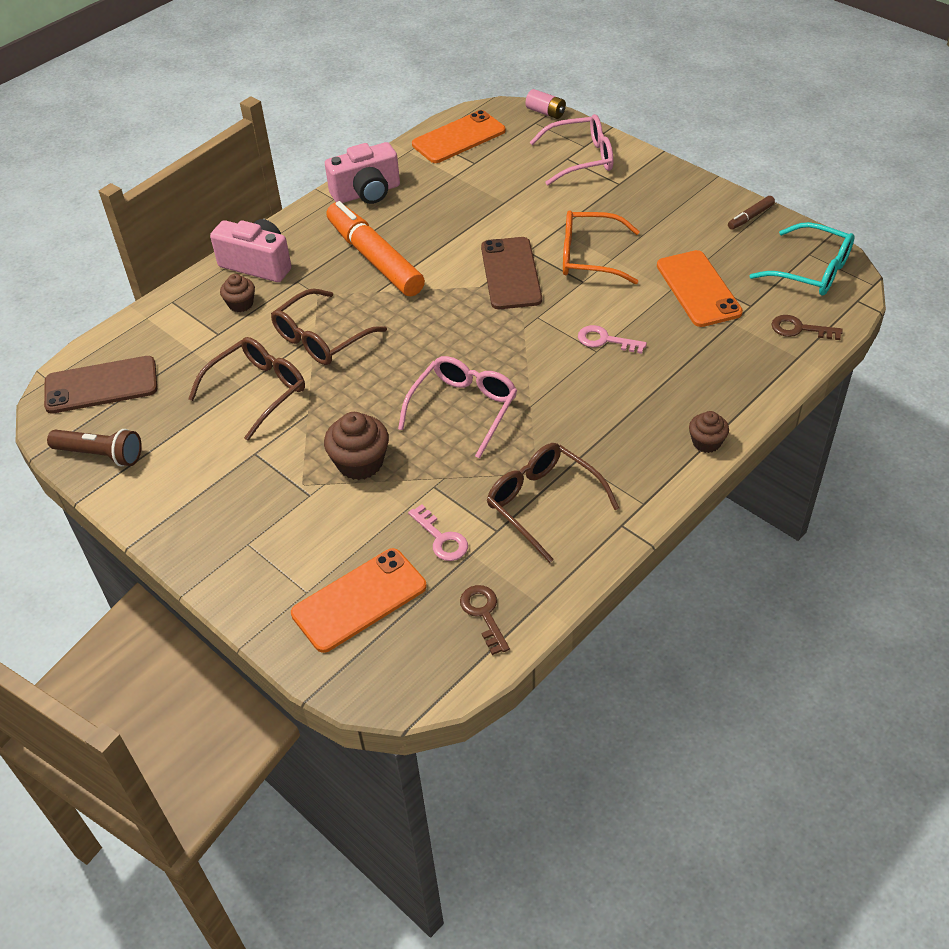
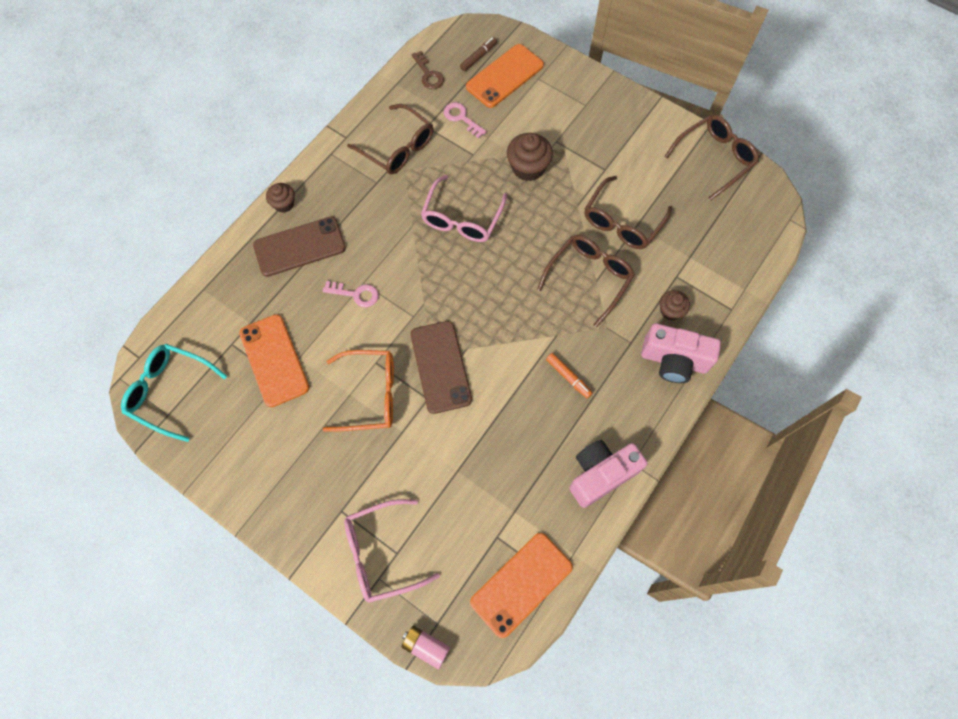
camera: 170 degrees right, 20 degrees up
(101, 385) = (746, 217): brown phone -> brown phone (300, 247)
(101, 455) = (714, 159): brown flashlight -> brown glasses
(375, 258) = (568, 377): orange marker -> orange marker, size x0.41
(750, 217) = (213, 465): brown marker -> brown marker (478, 57)
(800, 329) = (195, 319): brown key -> none

